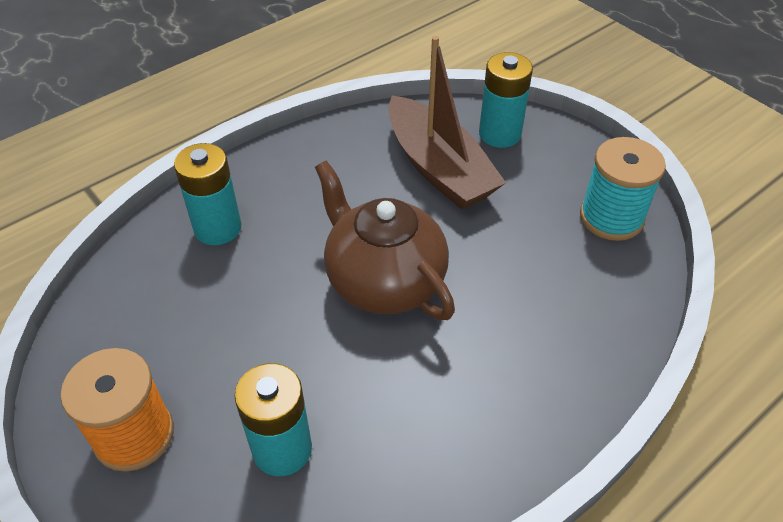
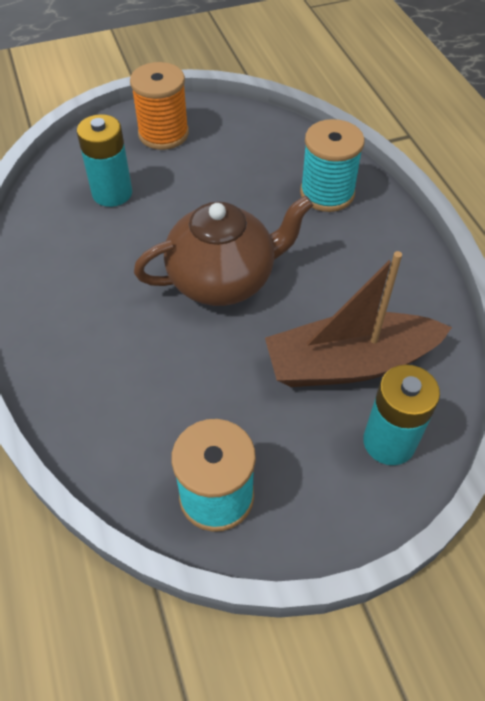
camera: 110 degrees right, 5 degrees up
(217, 228) = (327, 193): turquoise battery -> turquoise spool

